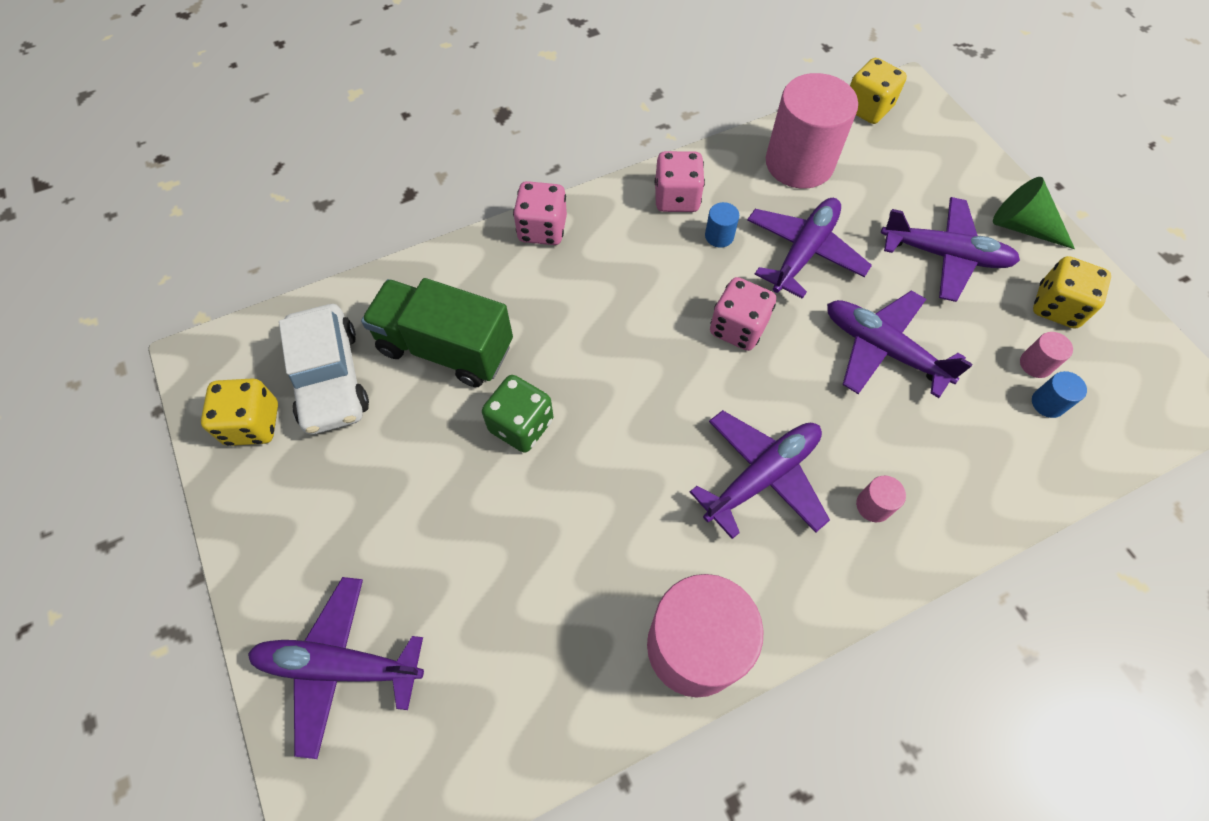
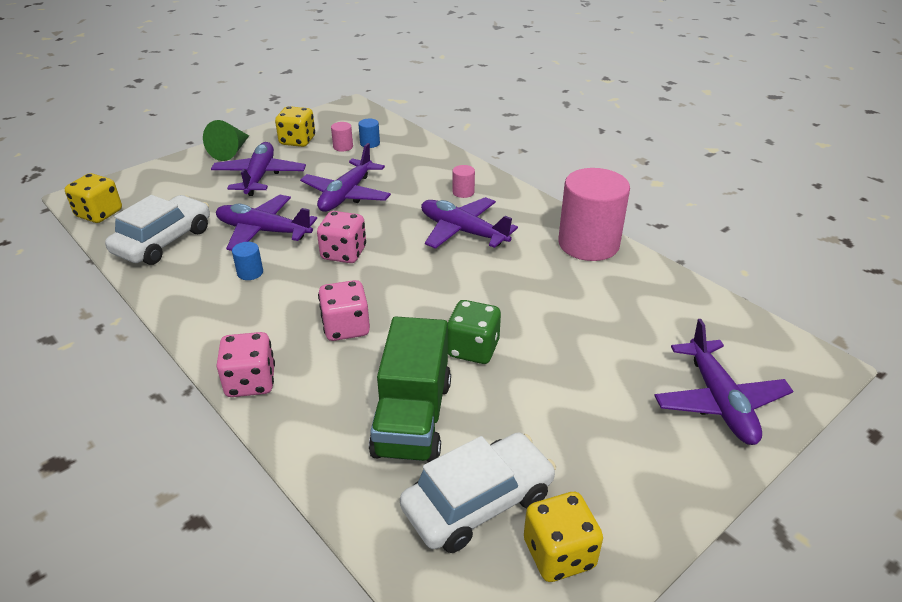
camera: 105 degrees left, 25 degrees down
(676, 198) = (205, 301): pink dice -> pink dice (346, 327)
(799, 163) = (163, 241): pink cylinder -> white car

